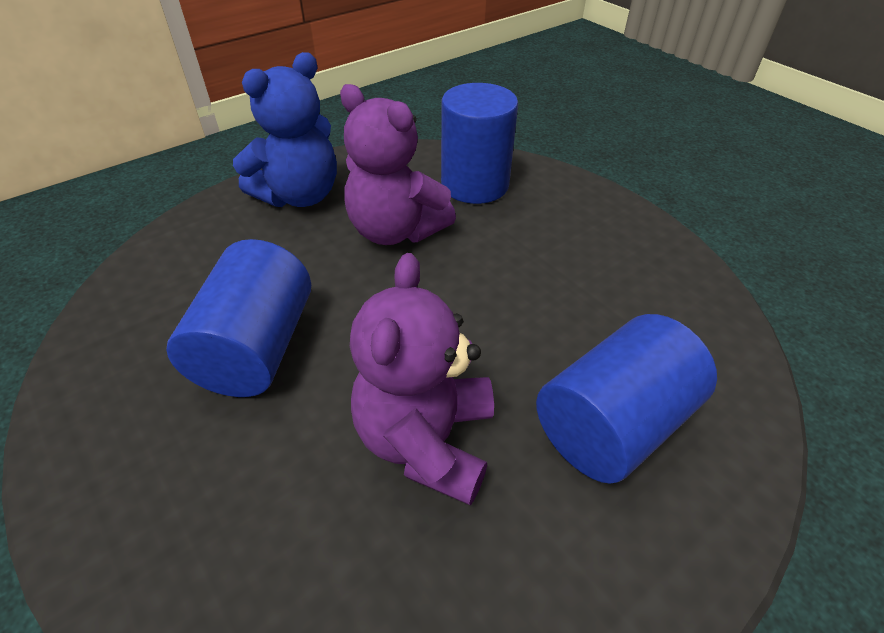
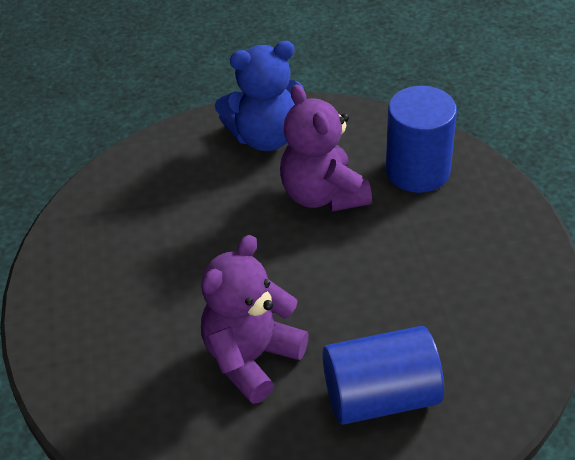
camera: 30 degrees right, 0 degrees up
(256, 348) = (176, 256): blue cylinder -> none

